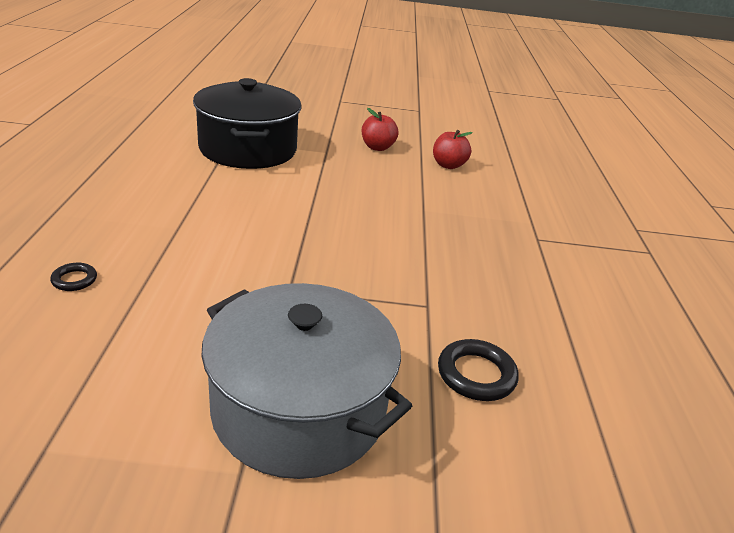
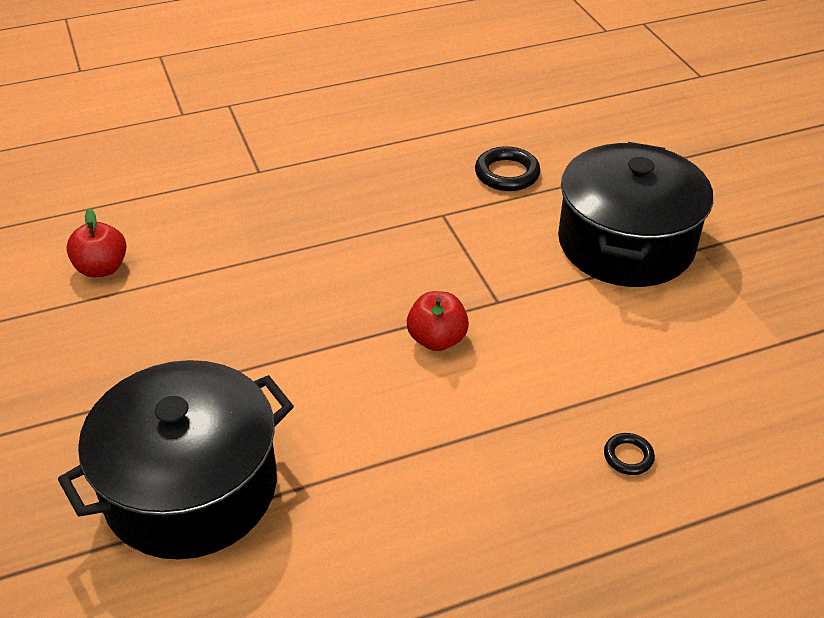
camera: 110 degrees left, 10 degrees up
(299, 409) = (625, 243): grey pot -> black pot
(377, 147) = (82, 350): red apple -> red apple (437, 339)

